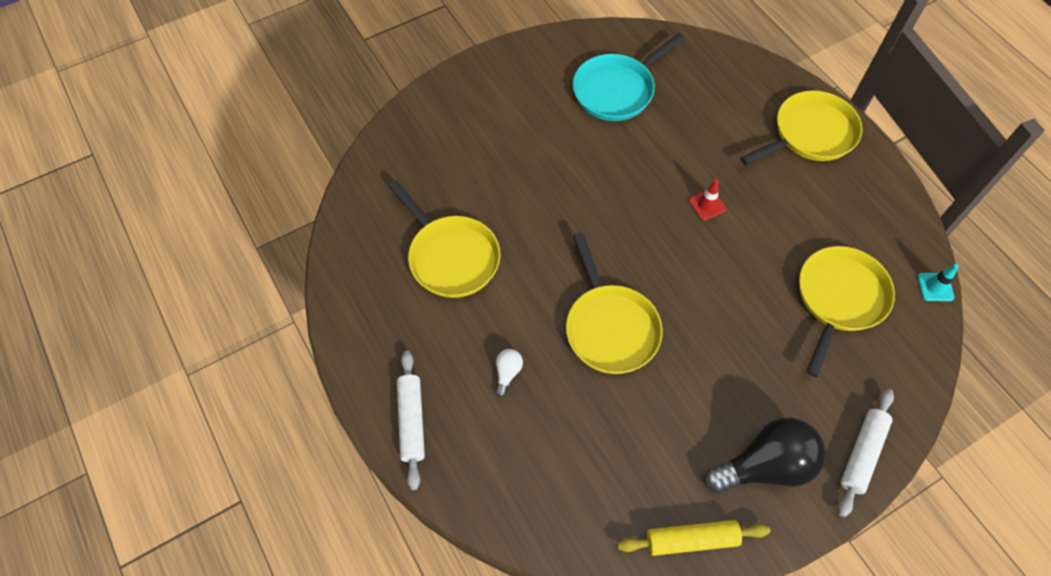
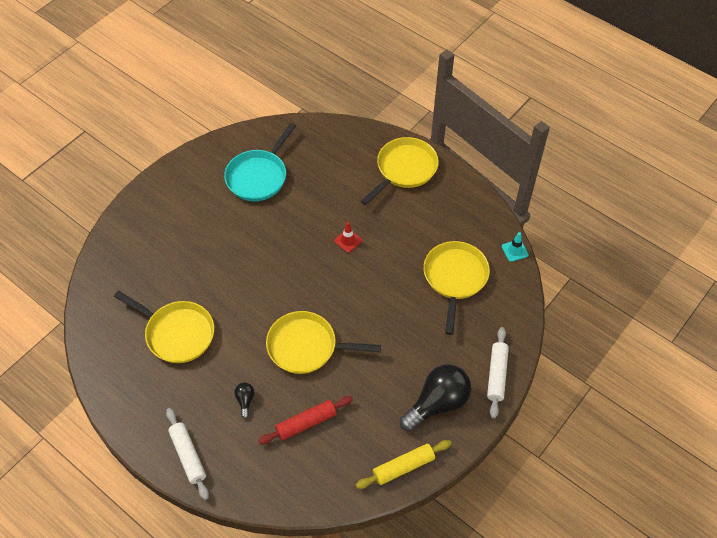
camera: 20 degrees left, 5 degrees down
(507, 373) = (245, 401): white light bulb -> black light bulb
(577, 431) = (306, 423): none -> red rolling pin
(610, 327) = (306, 346): yellow pan -> yellow pan turned 135 degrees clockwise

